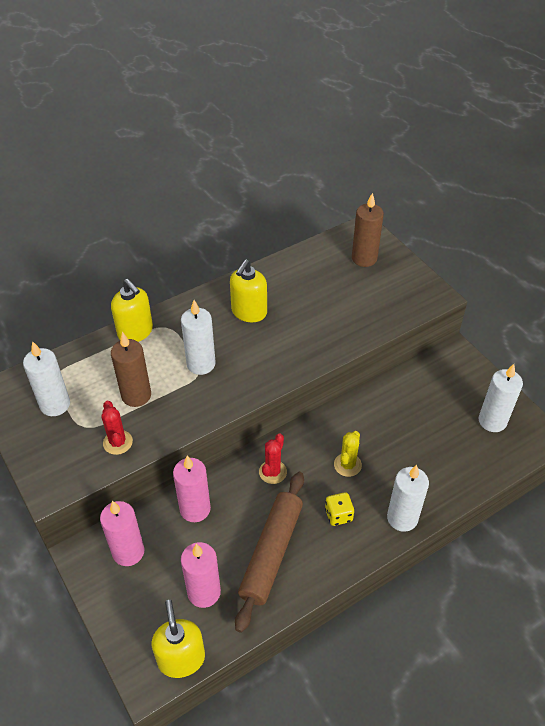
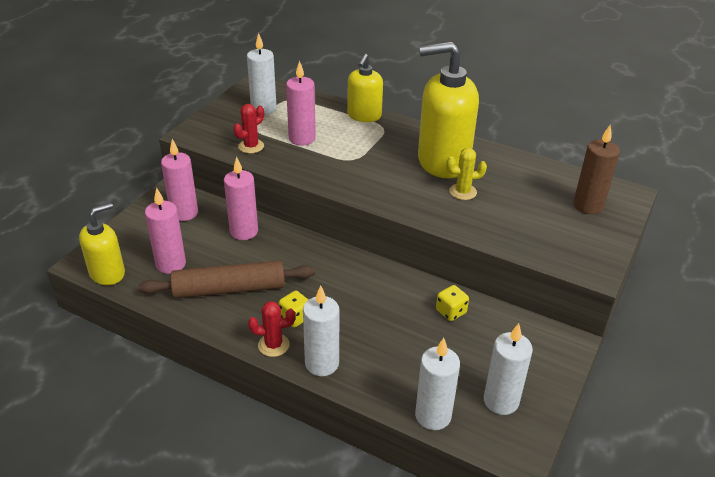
camera: 60 degrees right, 10 degrees down
(136, 395) = (302, 138): brown candle -> pink candle
(201, 364) = (361, 157): white candle -> white candle (433, 416)
(249, 312) = (442, 161): yellow soap dispenser -> yellow soap dispenser, size x1.73
(272, 472) = (311, 261): red cactus -> red cactus (273, 345)
(347, 465) = (354, 305): yellow cactus -> yellow cactus (463, 192)
(389, 404) = (451, 312): none -> yellow dice

